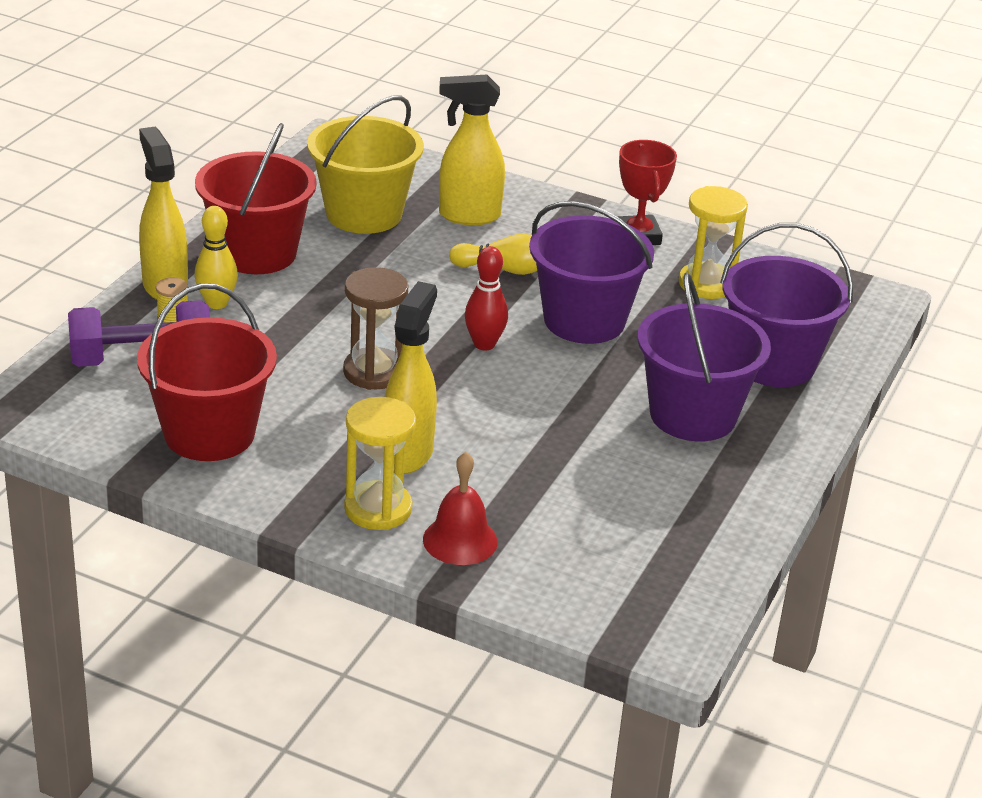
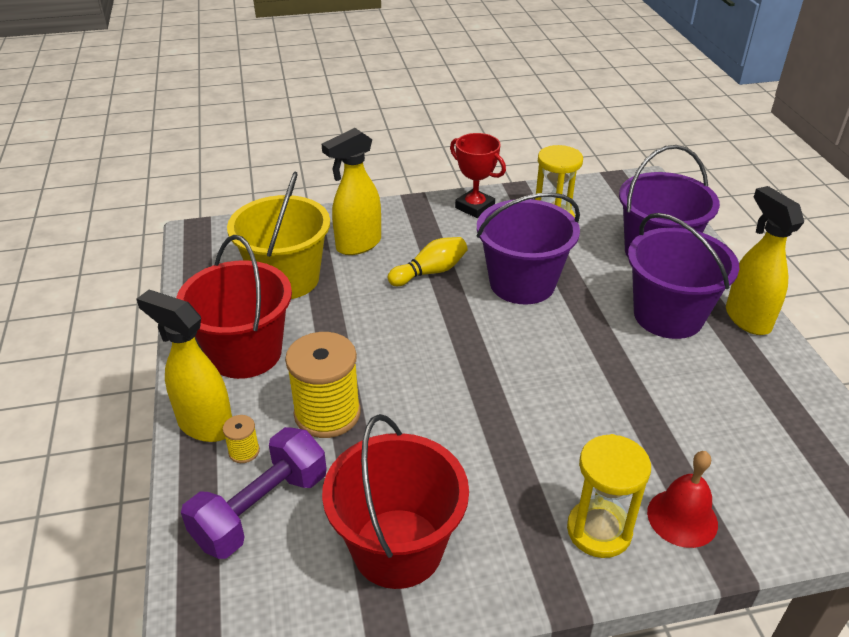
camera: 35 degrees left, 5 degrees up
(217, 303) = (264, 416): yellow bowling pin -> none
(268, 327) = (327, 413): none -> yellow spool
(374, 372) = (447, 406): brown hourglass -> none
(408, 454) = (555, 463): yellow spray bottle -> yellow spray bottle (747, 318)
(484, 344) = (488, 337): red bowling pin -> none

